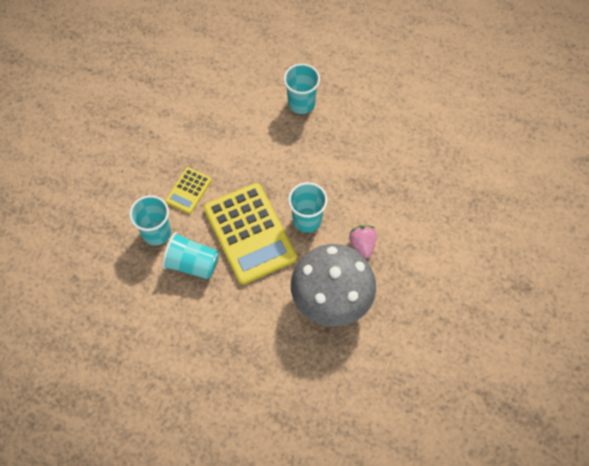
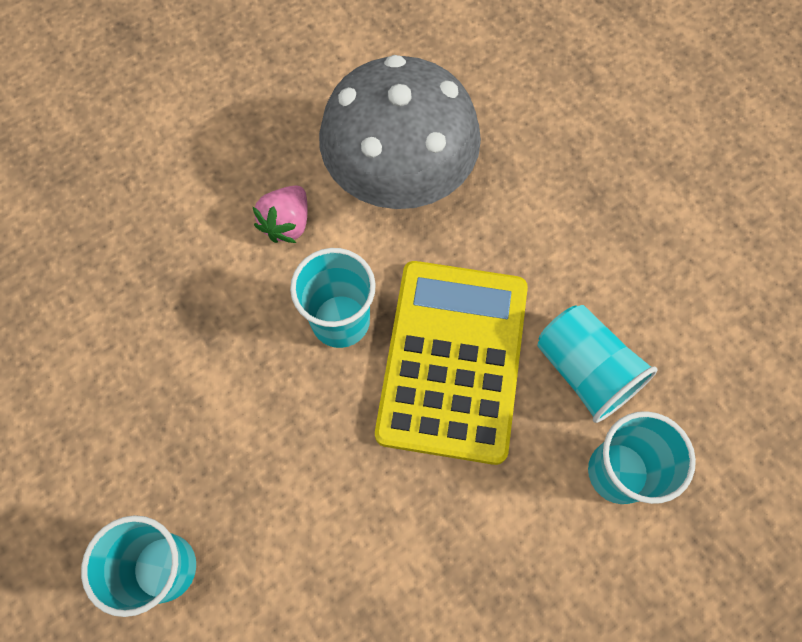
camera: 145 degrees left, 5 degrees up
(189, 191) = (510, 520): yellow calculator -> none

